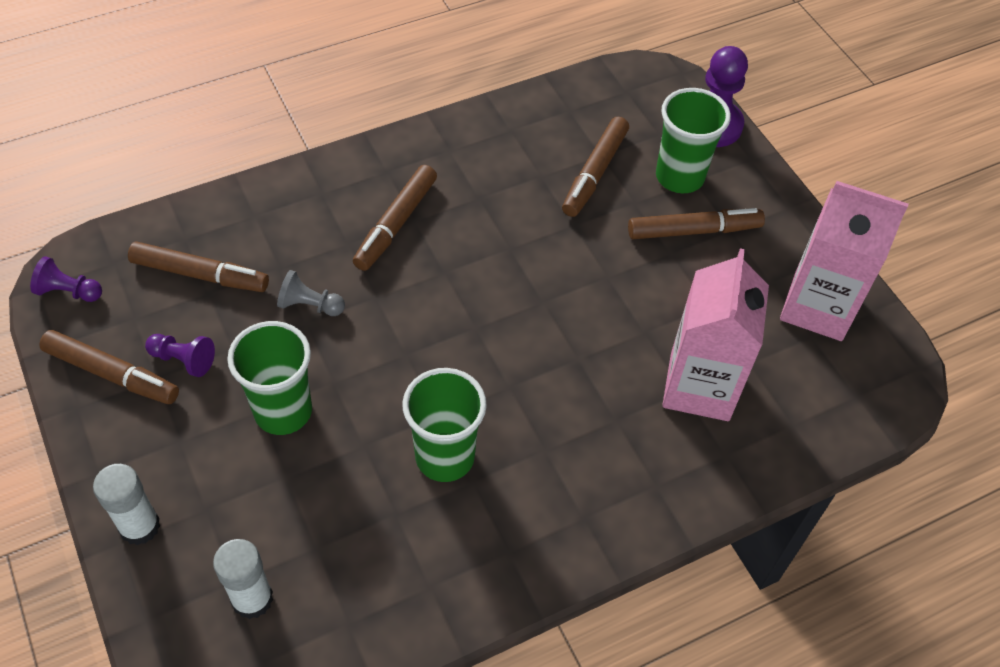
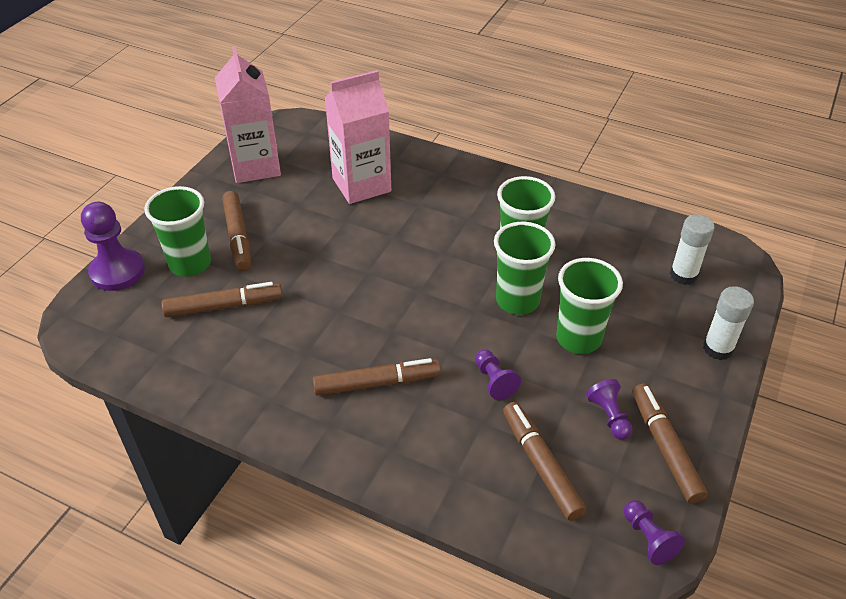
camera: 125 degrees left, 10 degrees down
(310, 305) = (494, 381): grey pawn -> purple pawn
(381, 399) = (517, 301): none -> green cup
(693, 231) = (238, 236): brown marker -> brown marker turned 150 degrees counterclockwise

